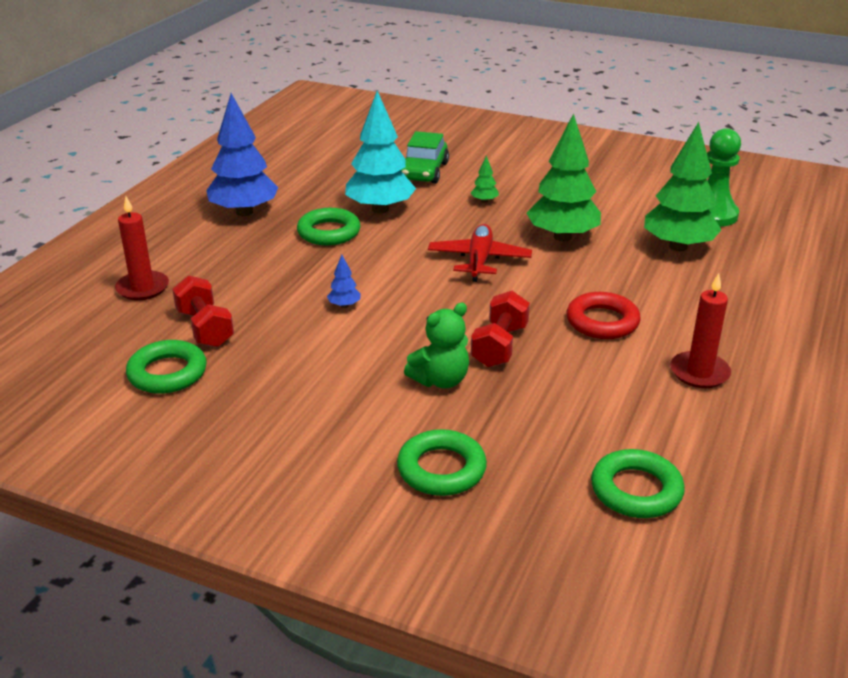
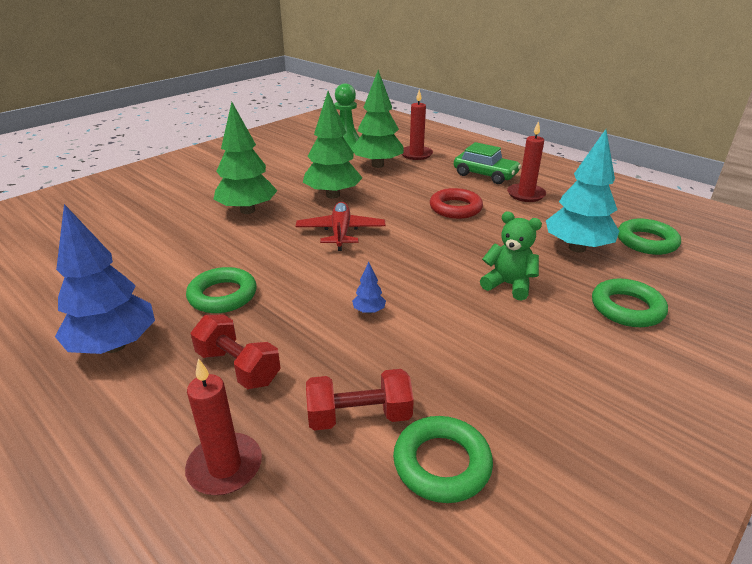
camera: 70 degrees left, 0 degrees up
(380, 209) = (207, 259): turquoise tree -> turquoise tree (577, 248)
(424, 171) = (162, 224): green car -> green car (485, 175)
(440, 380) = (508, 285): green teddy bear -> green teddy bear turned 45 degrees counterclockwise
(479, 260) = (341, 232): red plane -> red plane turned 60 degrees clockwise
(484, 201) = (247, 210): green tree -> green tree, size x2.45
(499, 346) = (470, 250): red dumbbell -> red dumbbell (238, 367)
(747, 267) = (416, 154): none -> red candle

